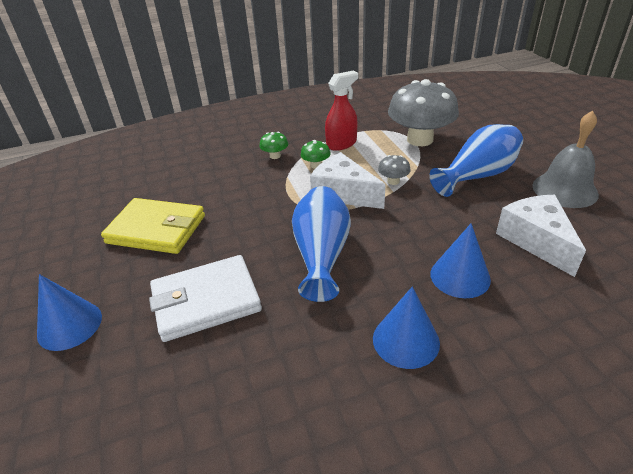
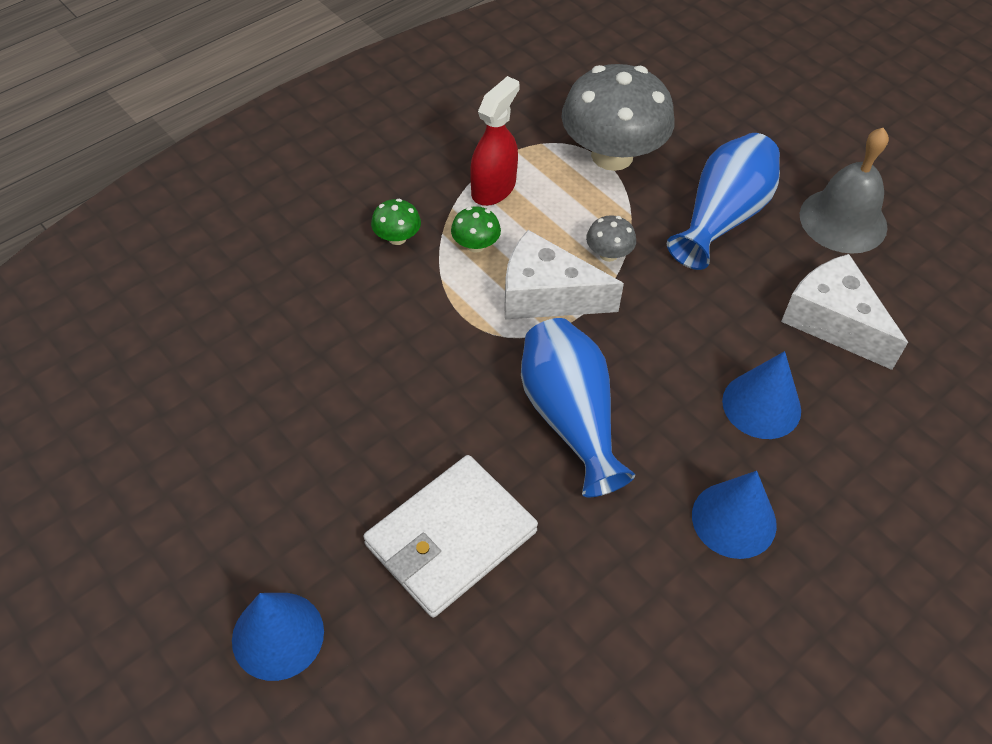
camera: 25 degrees left, 15 degrees up
(156, 229) = (293, 436): yellow wallet -> none

